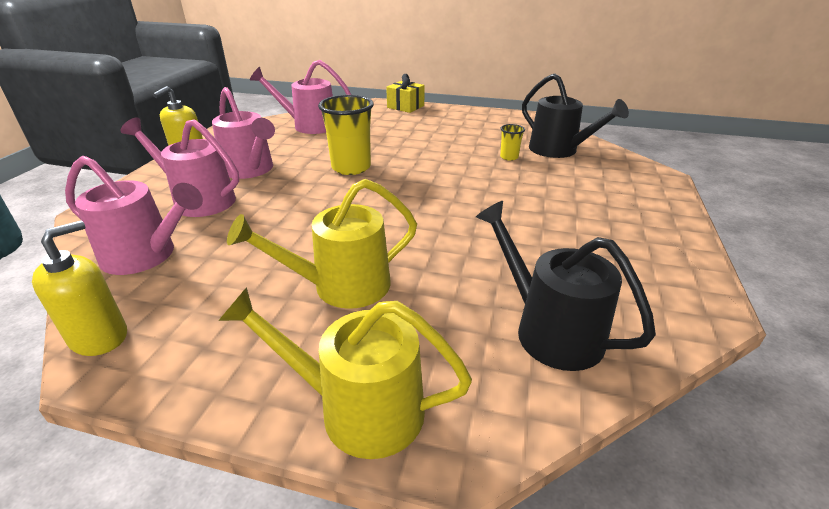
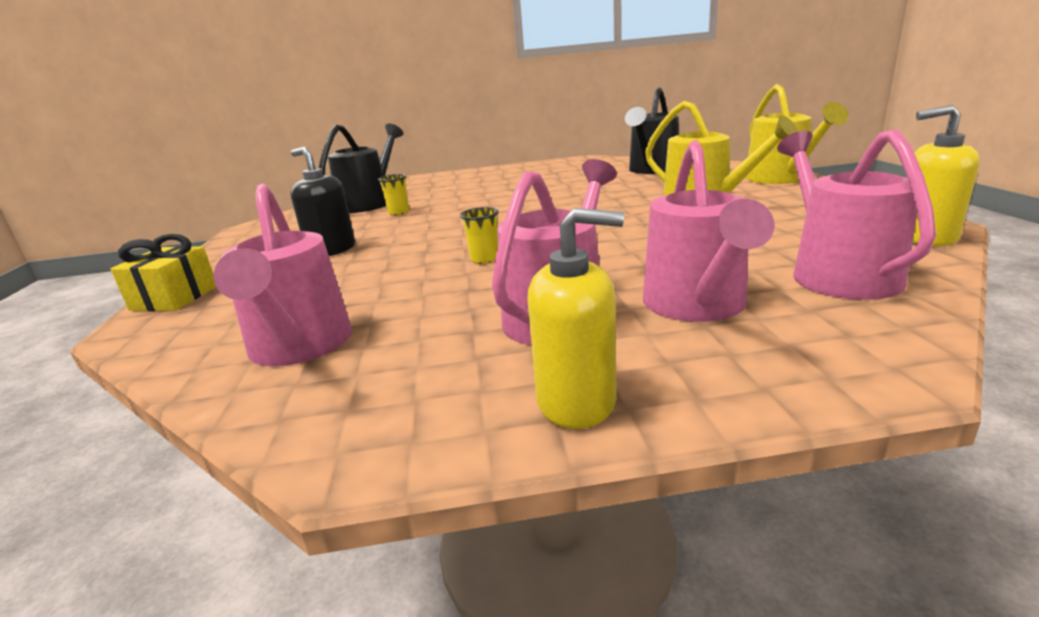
camera: 110 degrees left, 10 degrees down
(351, 167) = (484, 259): yellow cup -> yellow cup, size x0.48
(435, 134) = (331, 250): none -> black soap dispenser

